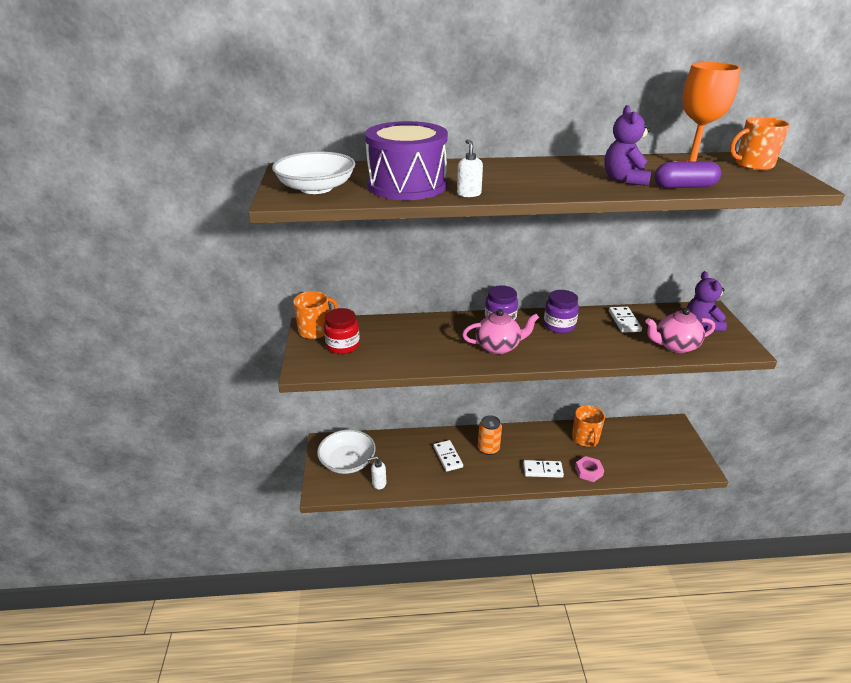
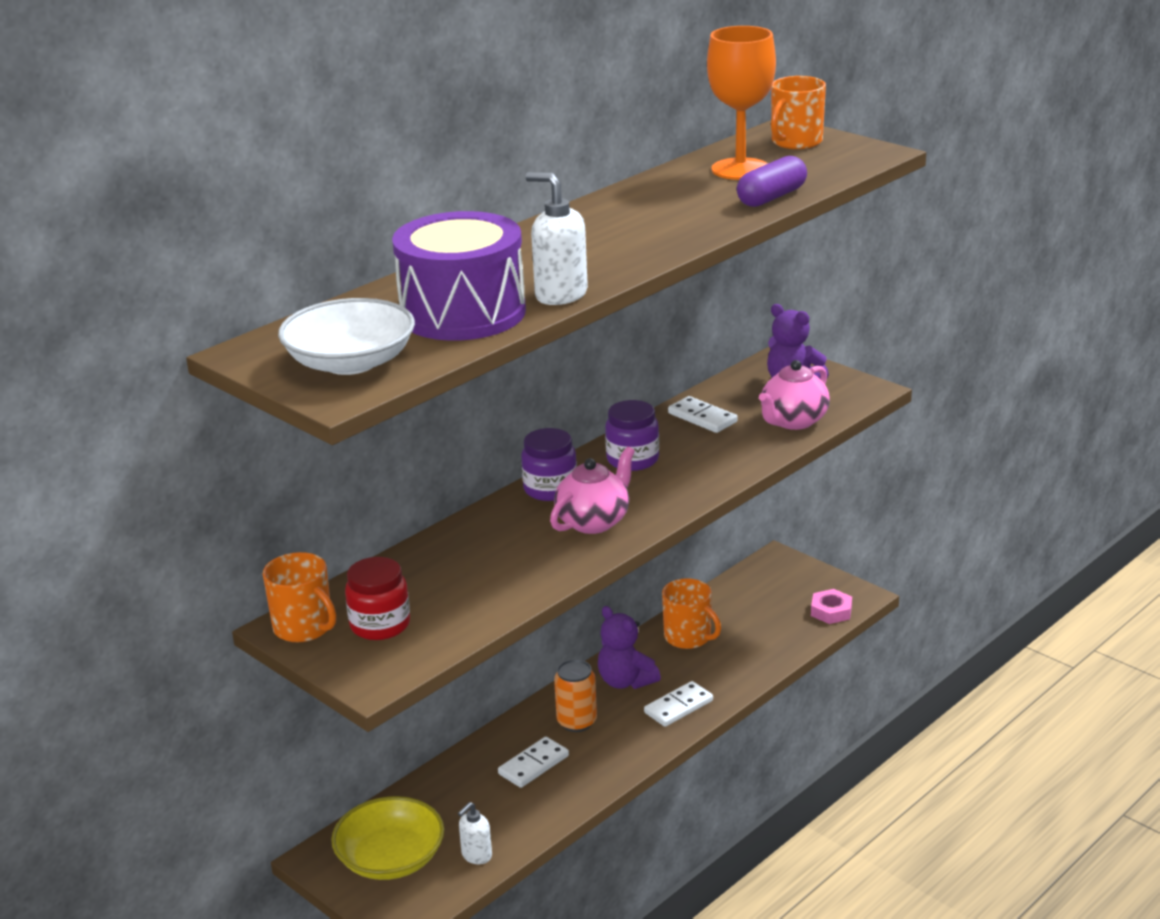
camera: 40 degrees left, 5 degrees down
(315, 330) = (304, 627): orange mug -> orange mug turned 120 degrees clockwise
(347, 461) = (391, 858): white bowl -> yellow bowl
(448, 457) = (533, 765): white domino -> white domino turned 75 degrees counterclockwise
(469, 194) = (560, 295): white soap dispenser -> white soap dispenser, size x1.61
(588, 471) = (735, 675): pink nut -> pink nut (831, 611)
(624, 180) = (698, 211): purple teddy bear -> purple teddy bear (625, 681)

